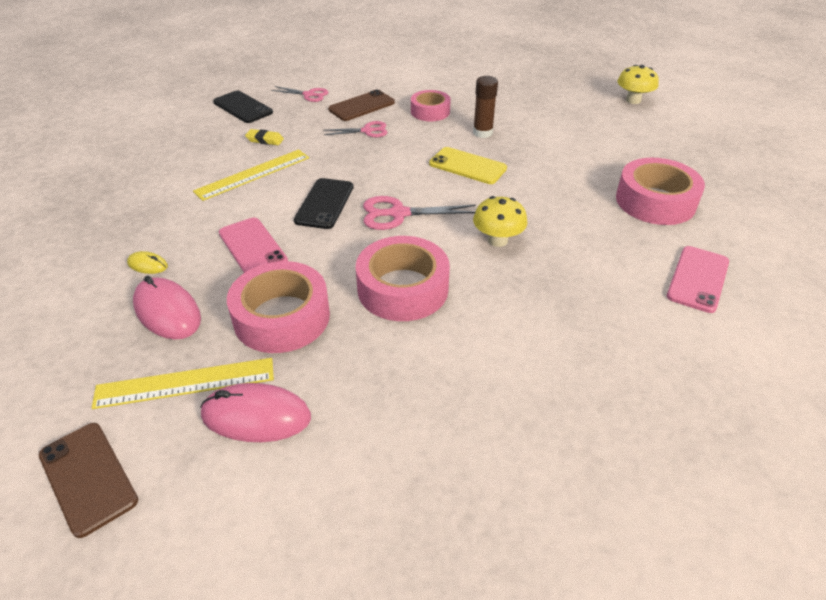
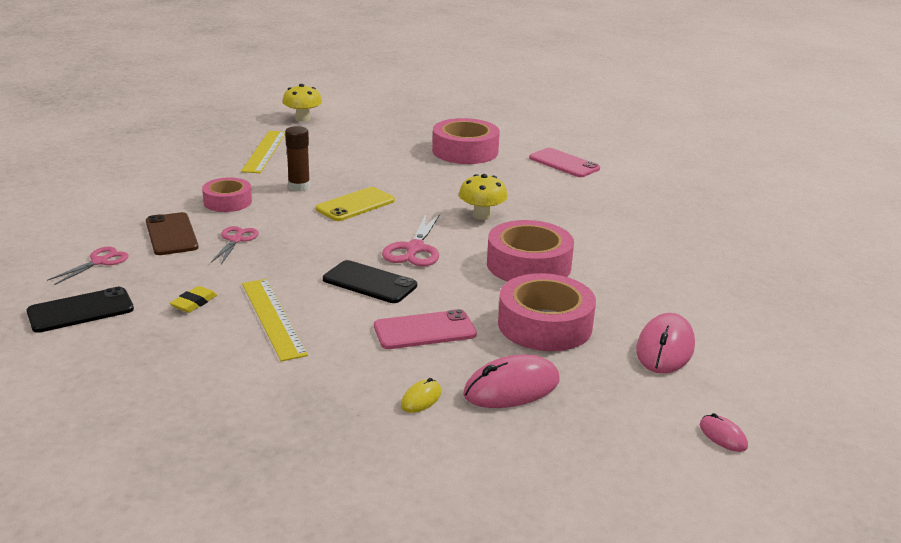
camera: 75 degrees left, 15 degrees down
(87, 477) = (723, 436): brown phone -> pink mouse
(185, 383) = (618, 381): yellow ruler -> yellow ruler (264, 151)

